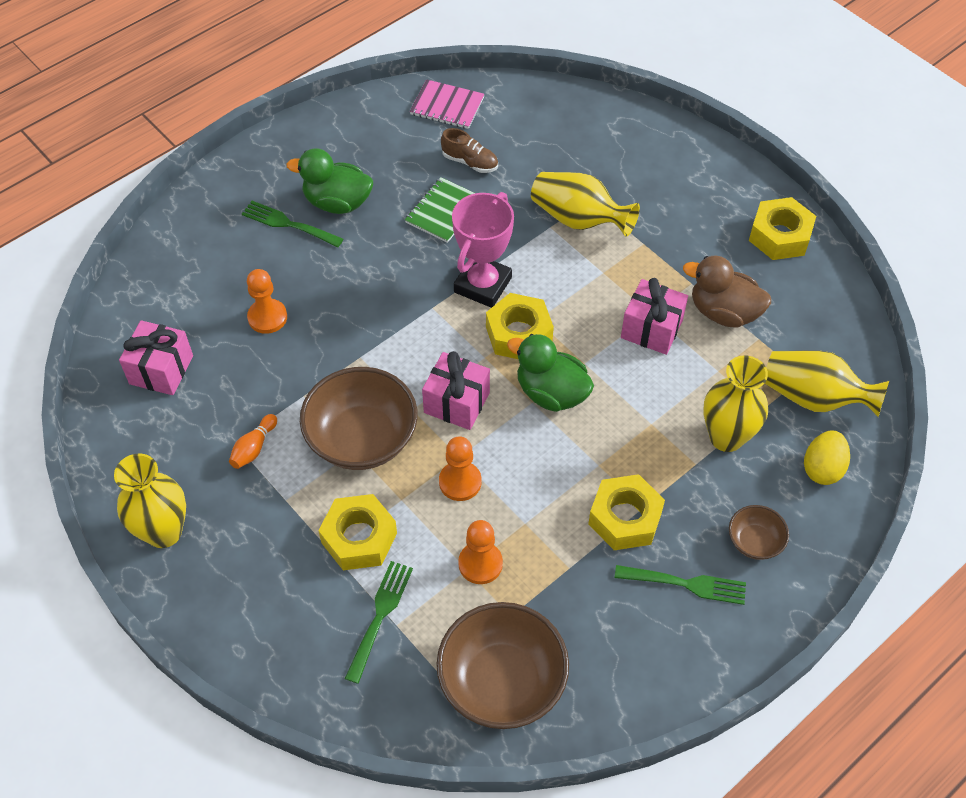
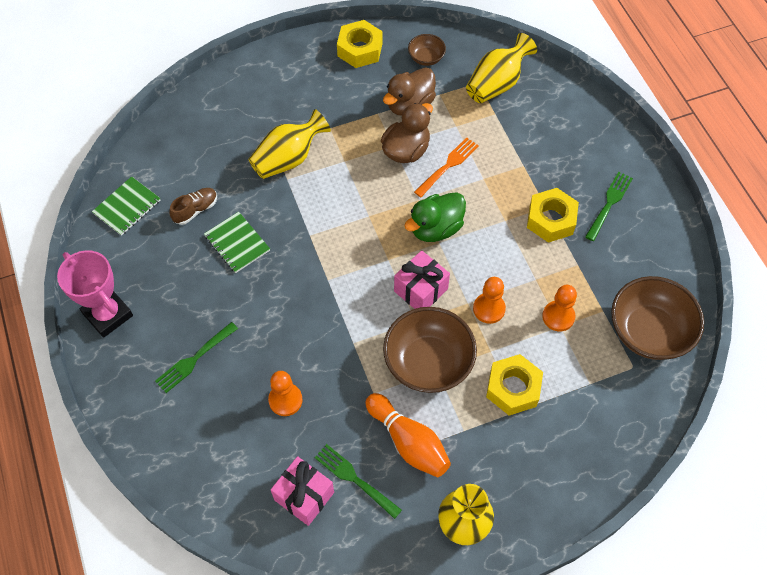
camera: 70 degrees left, 5 degrees up
(254, 448) = (408, 442): orange bowling pin -> orange bowling pin, size x1.89
(337, 203) = (189, 316): green duck -> none
(380, 617) = (580, 392): green fork -> green fork (355, 479)
(447, 106) = (127, 207): pink notebook -> green notebook
(482, 285) = (321, 240): pink trophy -> pink trophy (108, 315)
(519, 334) = (376, 231): yellow nut -> none
(650, 379) = (447, 166): none -> orange fork
(651, 329) = (406, 150): pink gift -> brown duck
(726, 437) = (509, 141): yellow vase -> none
(754, 541) = (590, 156): brown bowl -> brown bowl (426, 58)
(822, 468) = (550, 101): yellow egg -> none

